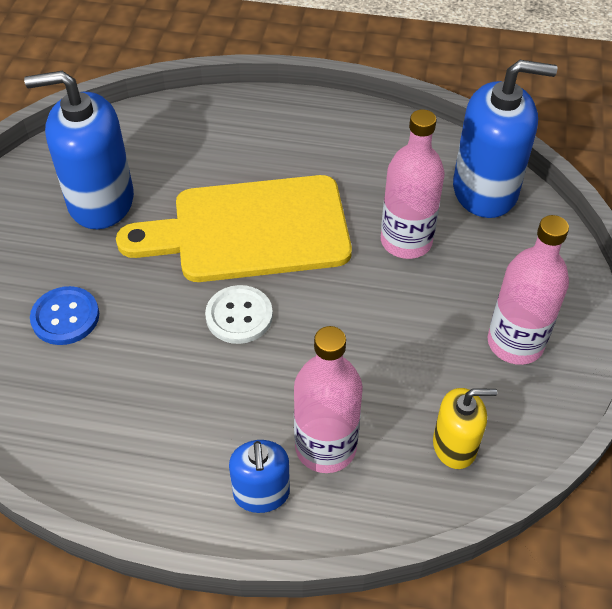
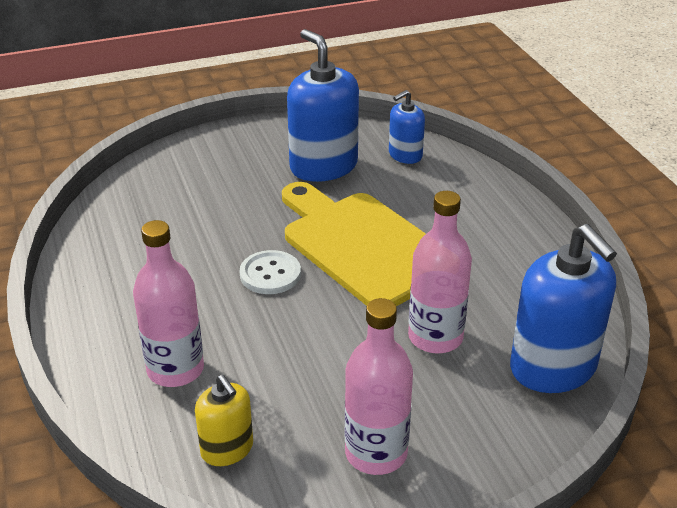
camera: 60 degrees right, 15 degrees down
(65, 317) = (204, 197): blue button -> none
(261, 493) = (111, 350): blue soap dispenser -> blue soap dispenser (405, 155)

